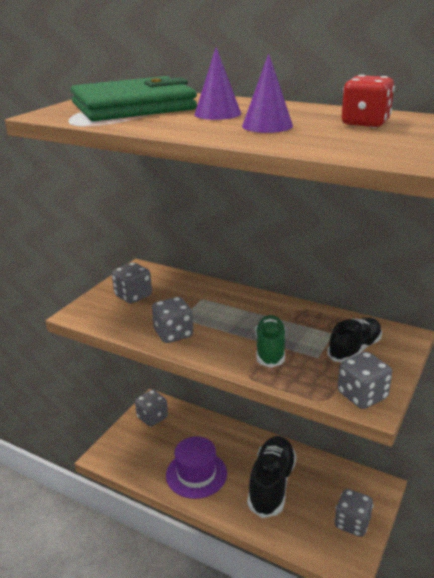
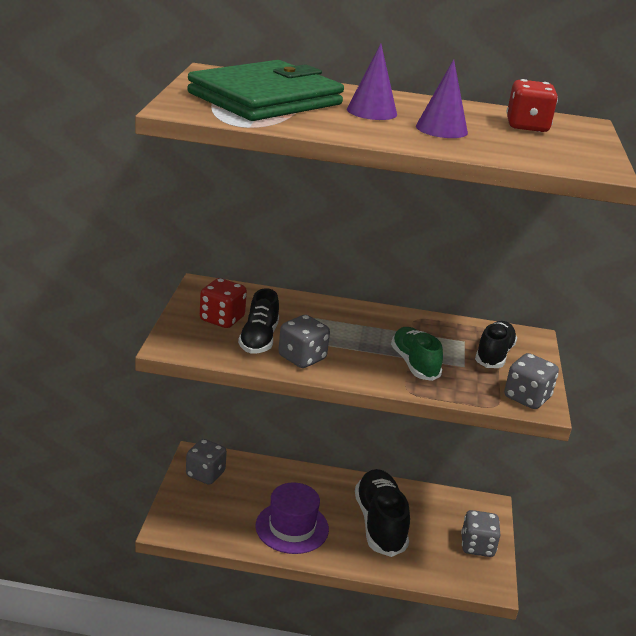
camera: 25 degrees left, 0 degrees up
(133, 296) = (222, 319): grey dice -> red dice
(150, 315) = (259, 339): none -> black shoe

